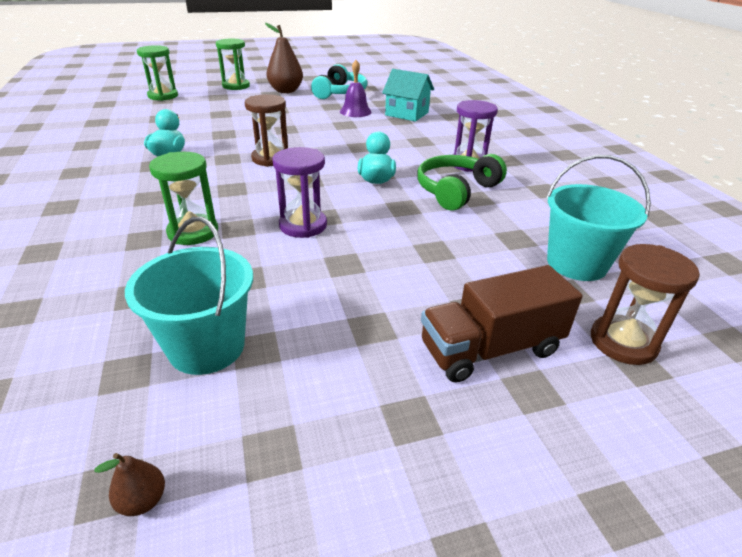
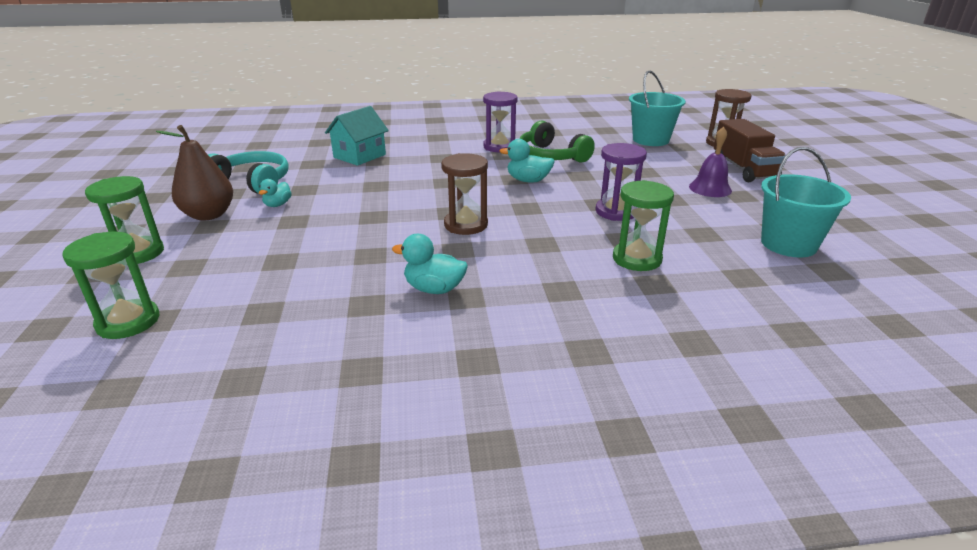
camera: 80 degrees left, 5 degrees down
(143, 500) = (911, 254): brown pear -> none
(303, 103) = (277, 205): none -> turquoise duck
(355, 111) = (334, 178): purple bell -> purple bell (710, 188)

